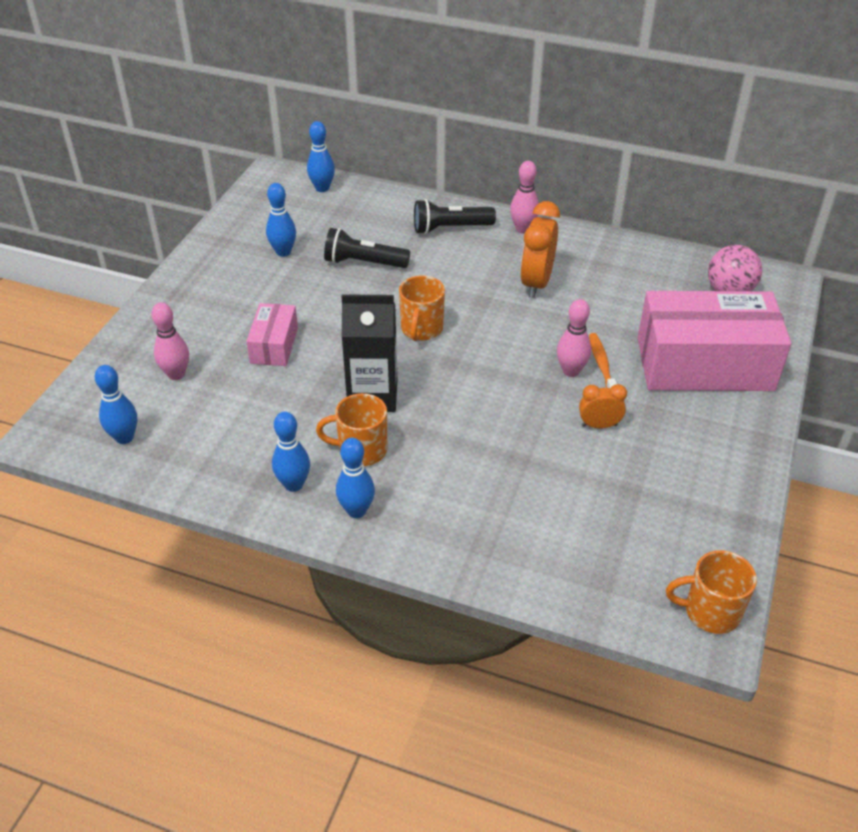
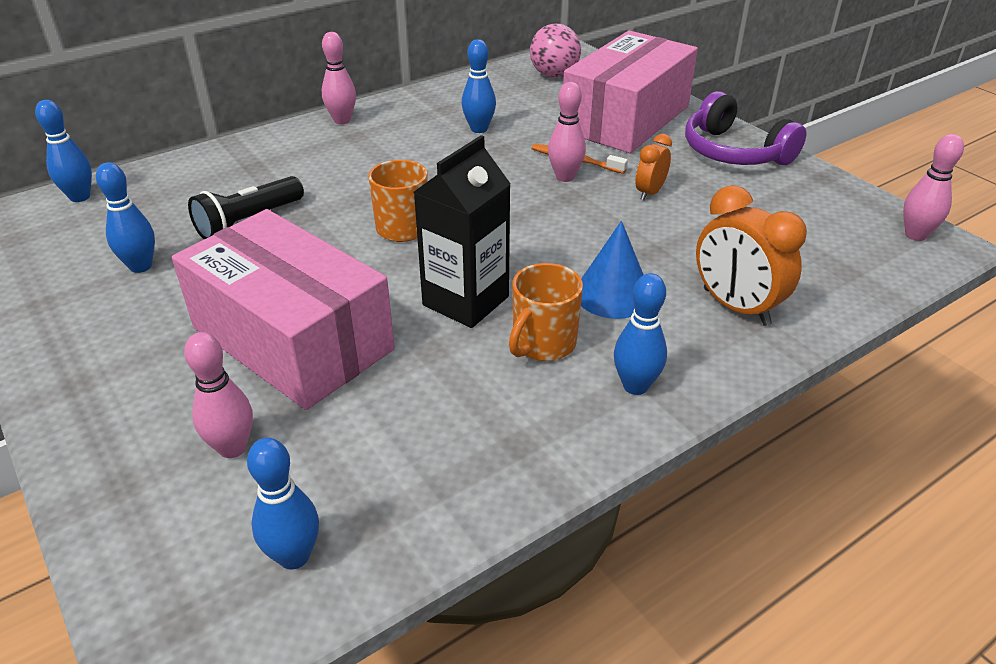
camera: 55 degrees left, 5 degrees down
(274, 345) = (292, 339): pink box -> pink box, size x2.08
(294, 484) = (549, 419): blue bowling pin -> blue bowling pin (479, 129)
(445, 460) = (613, 294): none -> blue cone
(450, 228) = (279, 153): black flashlight -> none
(536, 283) = (426, 145): orange clock -> orange clock (735, 307)
(710, 612) = (915, 235): orange mug -> pink bowling pin
(725, 450) = (734, 152): none -> purple headphones

